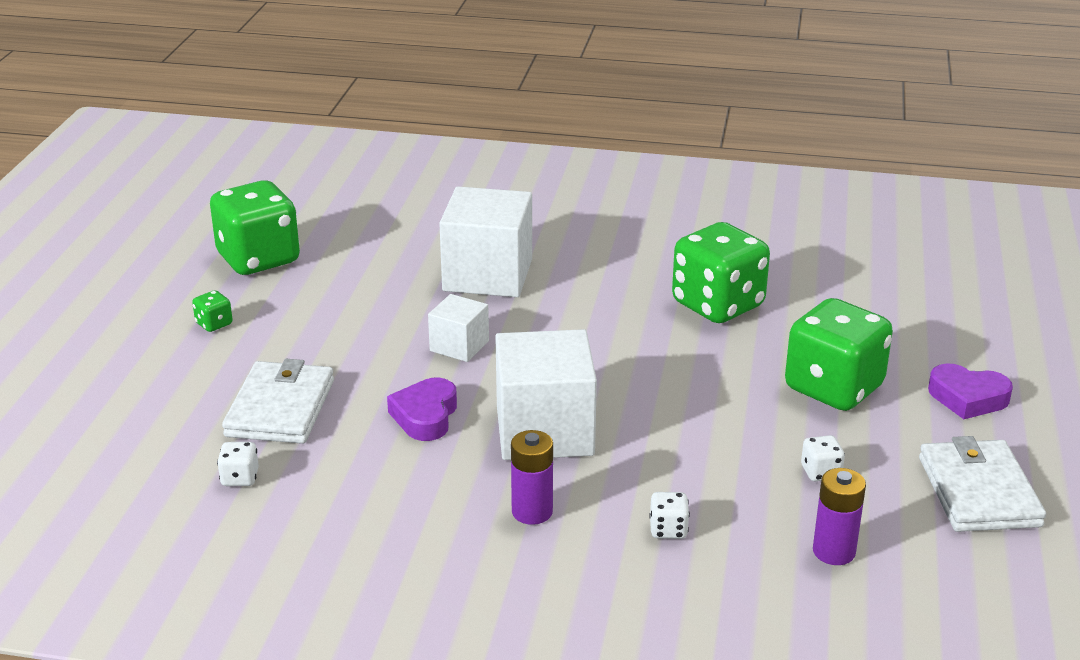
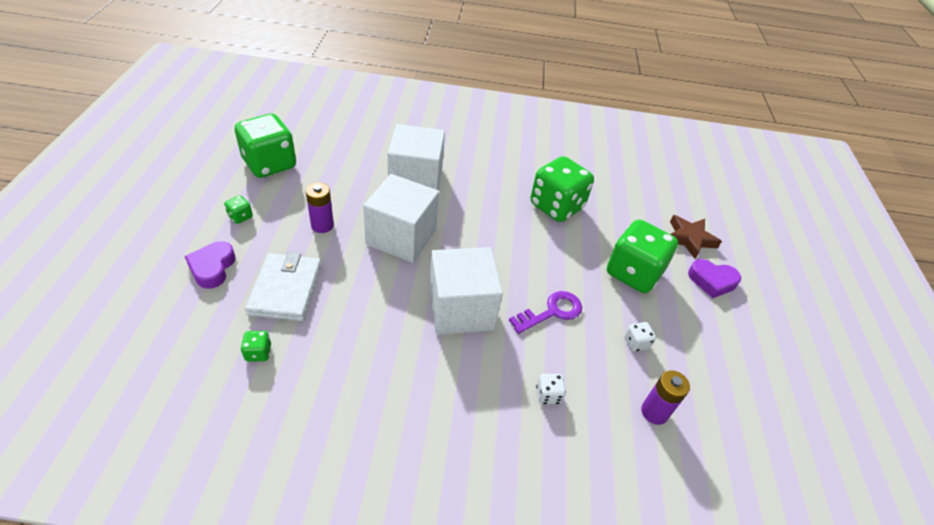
camera: 10 degrees left, 15 degrees up
(240, 478) = (258, 353): white dice -> green dice
(425, 416) = (383, 296): purple heart -> purple heart (212, 268)
(459, 346) = (401, 237): white cube -> white cube, size x1.90
(532, 512) = (458, 380): purple battery -> purple battery (322, 225)
(689, 435) = (551, 312): none -> purple key
(941, 344) = (689, 239): none -> brown star
(978, 491) = (732, 358): white wallet -> none

